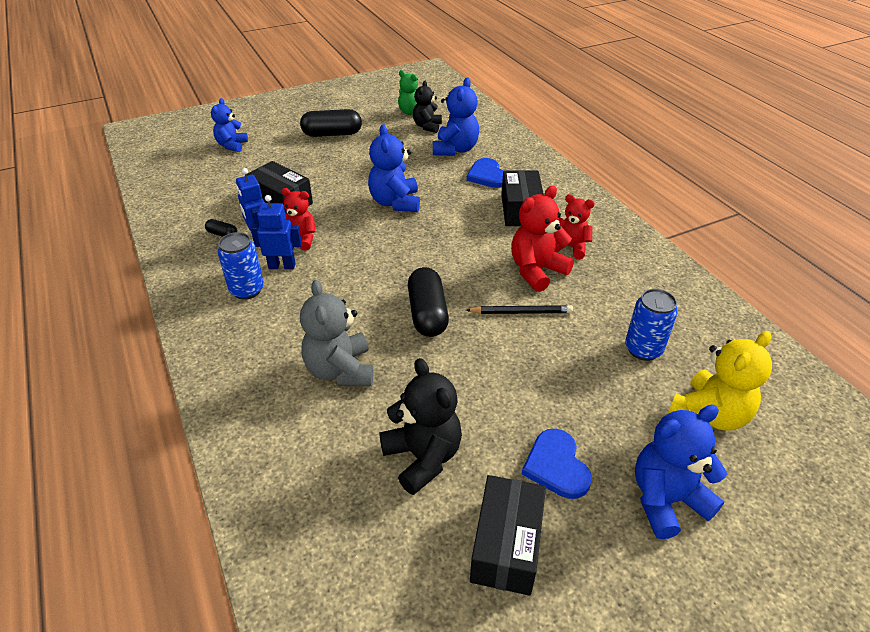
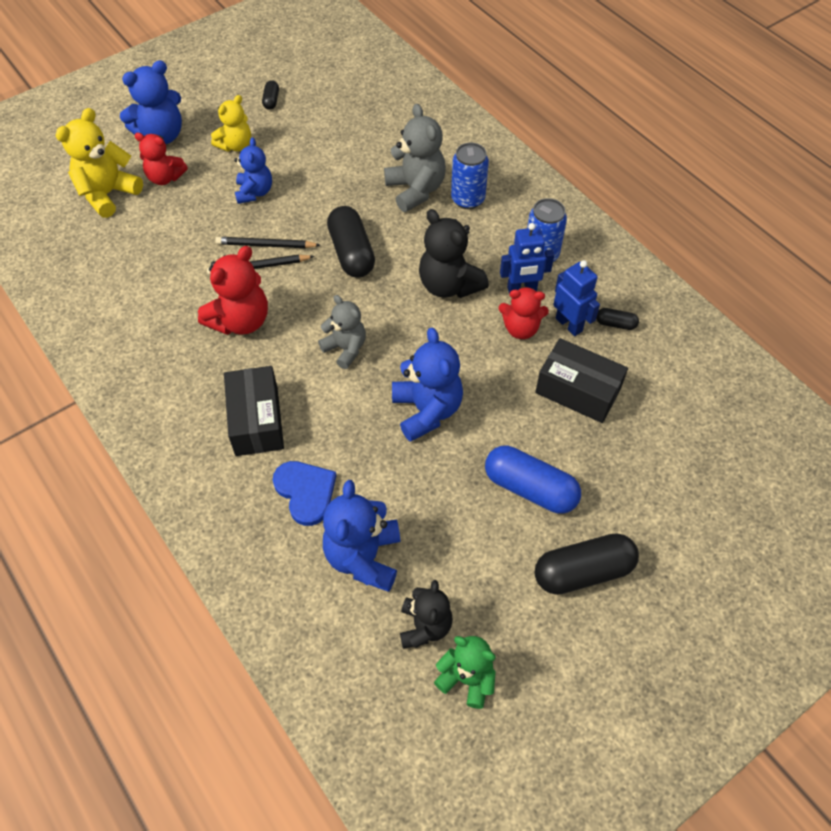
camera: 170 degrees right, 15 degrees up
(232, 145) = (727, 509): blue teddy bear -> blue teddy bear (254, 192)
(343, 163) = (530, 488): none -> blue capsule
(423, 457) = (333, 139): black teddy bear -> black teddy bear (449, 285)
(448, 243) = (345, 349): none -> grey teddy bear
(506, 545) = (271, 100): black box -> black capsule
(514, 332) = (266, 245): none -> black pencil
(556, 466) = (235, 145): blue heart -> yellow teddy bear
(570, 247) = (198, 362): red teddy bear -> red teddy bear (165, 178)
(643, 349) = (146, 243): blue can -> blue can (467, 199)

